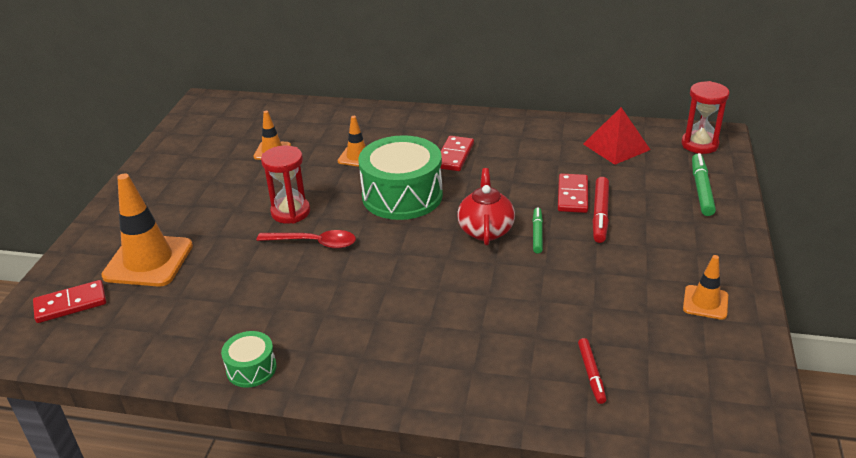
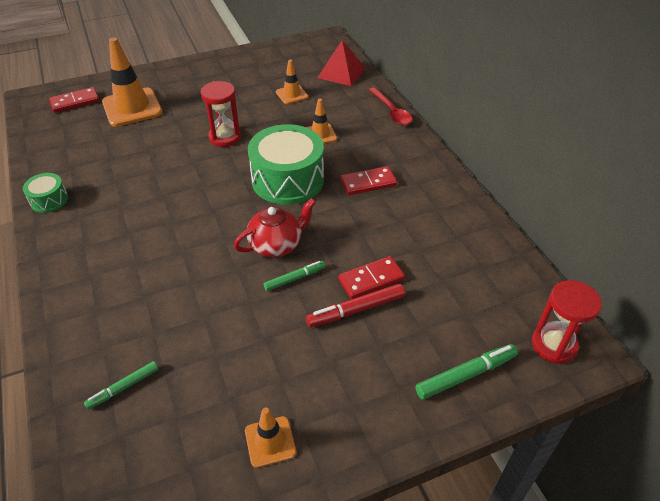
camera: 55 degrees right, 10 degrees up
(70, 304) = (75, 102): red domino -> red domino turned 60 degrees counterclockwise
(314, 243) = (197, 165): red spoon -> red spoon (391, 112)
(591, 374) = (123, 388): red marker -> green marker
(616, 146) = (483, 279): red pyramid -> red pyramid (341, 72)

